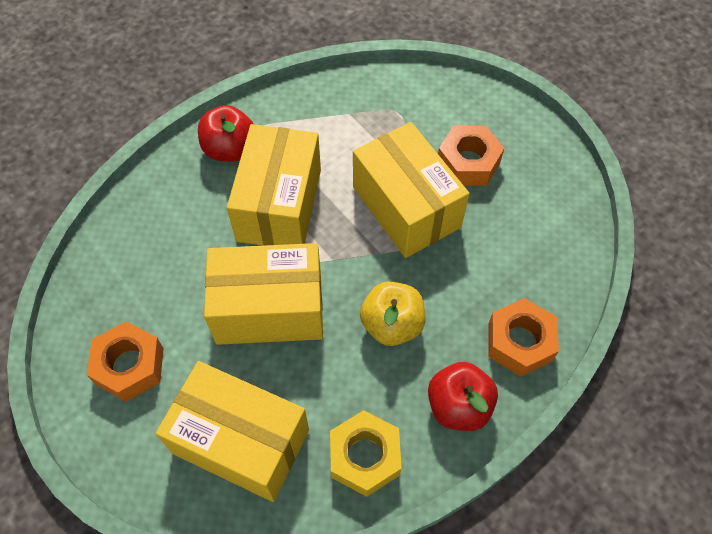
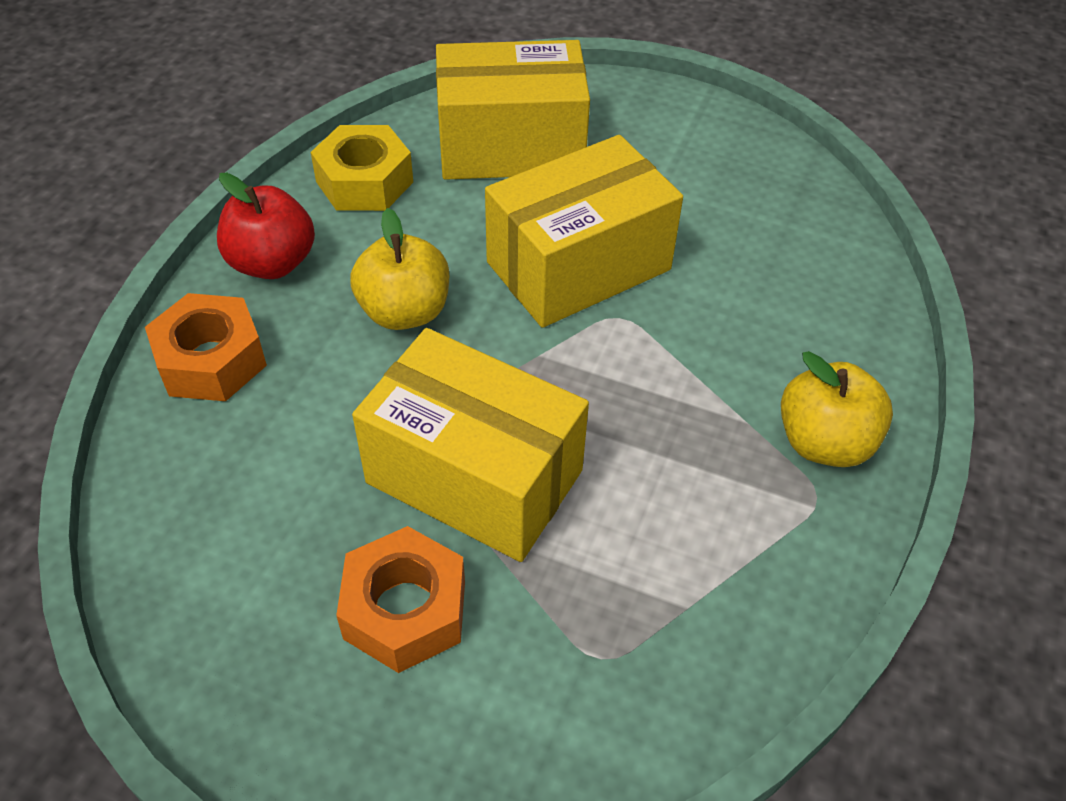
camera: 150 degrees right, 10 degrees down
(129, 366) = (689, 157): orange nut -> none
(230, 149) = (824, 442): red apple -> yellow apple
(279, 205) = (673, 393): yellow box -> none

